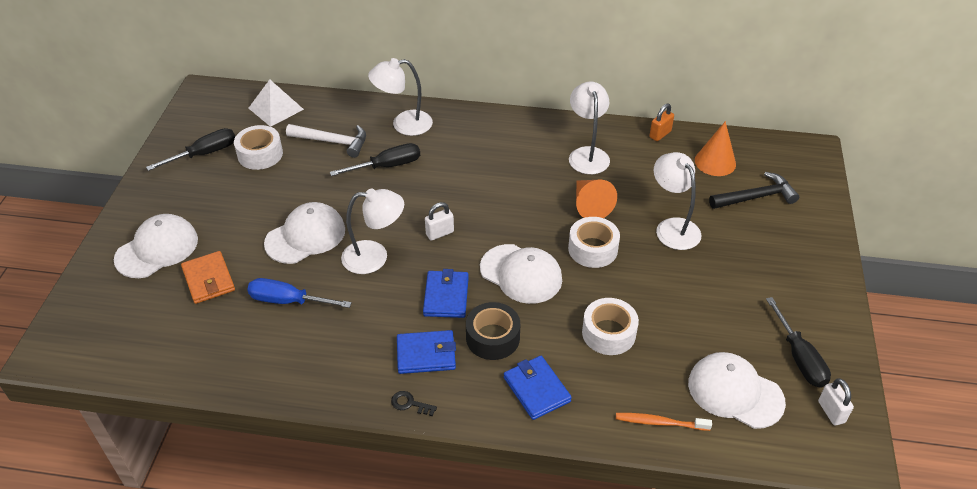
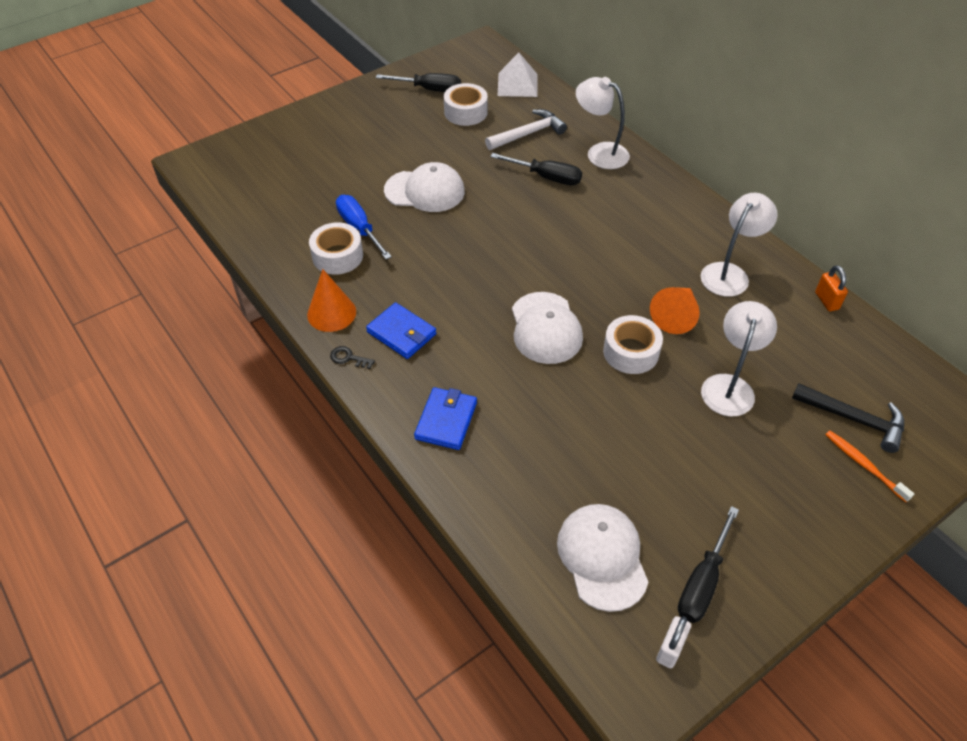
camera: 45 degrees right, 5 degrees up
(157, 249) = (324, 137): white cap -> none
(208, 279) = (329, 178): orange wallet -> none
(332, 142) = (528, 134): white hammer -> white hammer turned 90 degrees counterclockwise
(375, 257) = (453, 238): white lamp -> none
(409, 404) = (348, 358): black key -> black key turned 45 degrees counterclockwise
(440, 233) = (522, 253): white padlock -> none
(446, 296) = (467, 303): blue wallet -> none
(492, 338) = (463, 358): black tape -> none
(608, 333) = (556, 425): white tape -> white tape (337, 256)
(660, 134) = (826, 301): orange padlock -> orange padlock turned 75 degrees clockwise
(660, 422) = (507, 524): orange toothbrush -> orange toothbrush (864, 465)
(715, 162) = (852, 361): orange cone -> orange cone (331, 313)

